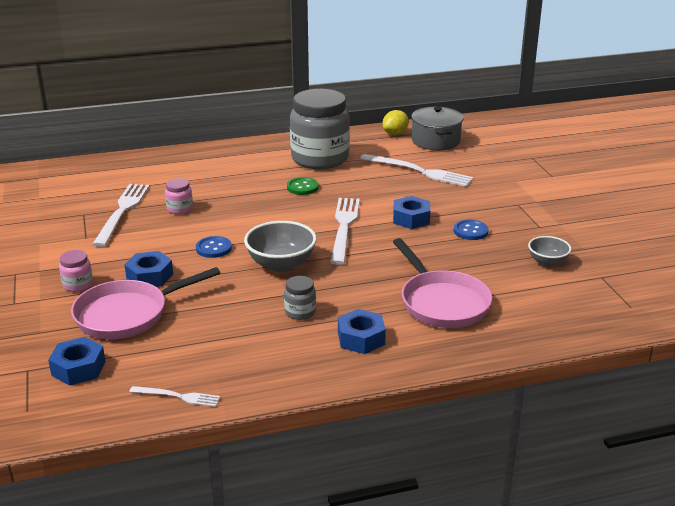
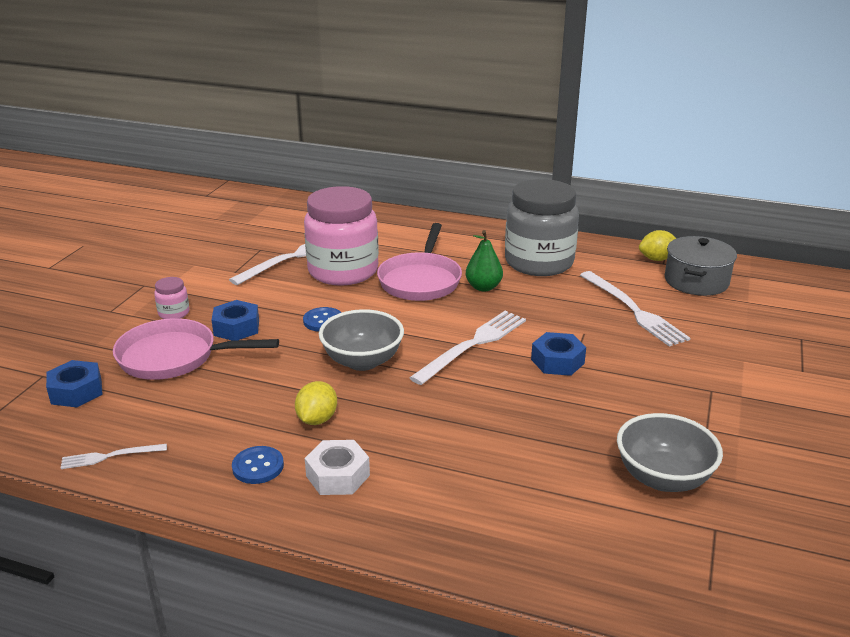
camera: 35 degrees right, 0 degrees up
(178, 396) = (110, 456): white fork -> white fork turned 120 degrees clockwise
(180, 209) = (343, 271): pink jar -> pink jar, size x2.48
(300, 312) = (317, 419): grey jar -> yellow lemon
(302, 187) = (483, 287): green button -> green pear
(361, 338) = (338, 475): blue nut -> white nut
(442, 302) = (472, 473): pink pan -> pink pan (420, 280)
(470, 231) = (610, 402): blue button -> blue button (258, 466)
(547, 262) = (663, 478): grey bowl -> grey bowl, size x1.69

